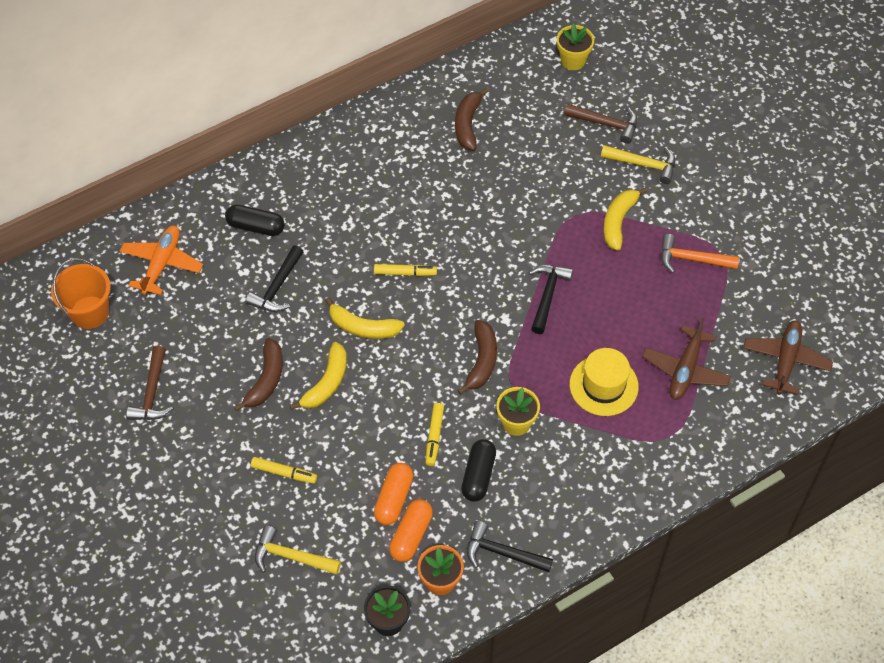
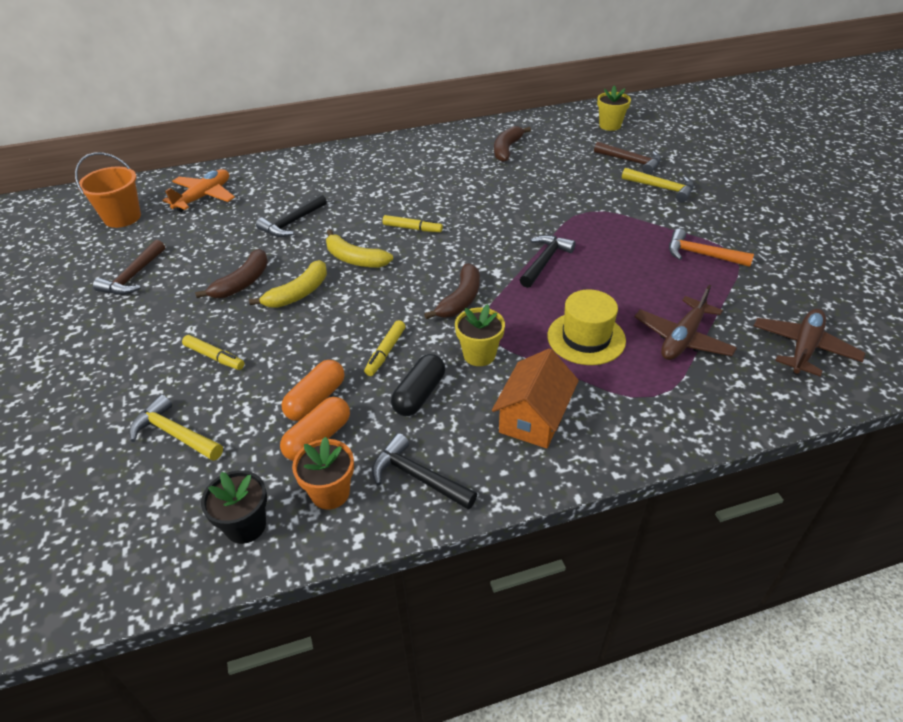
camera: 15 degrees right, 15 degrees down
(256, 226) = (296, 185): black capsule -> none
(577, 479) = (533, 418): none -> orange house
(618, 221) = (630, 220): yellow banana -> none

